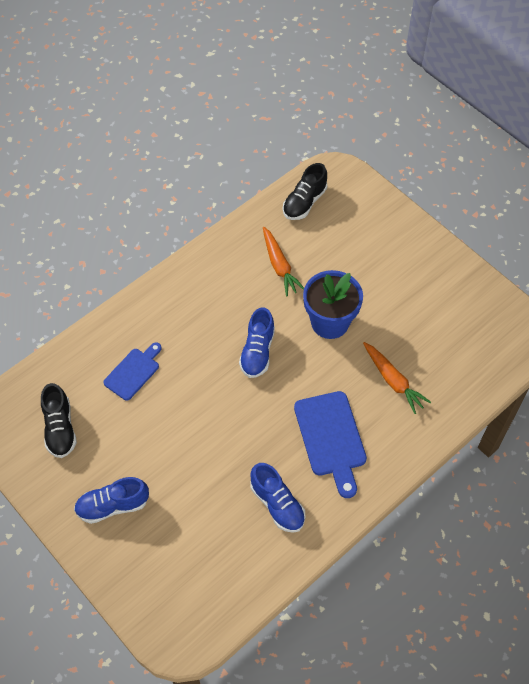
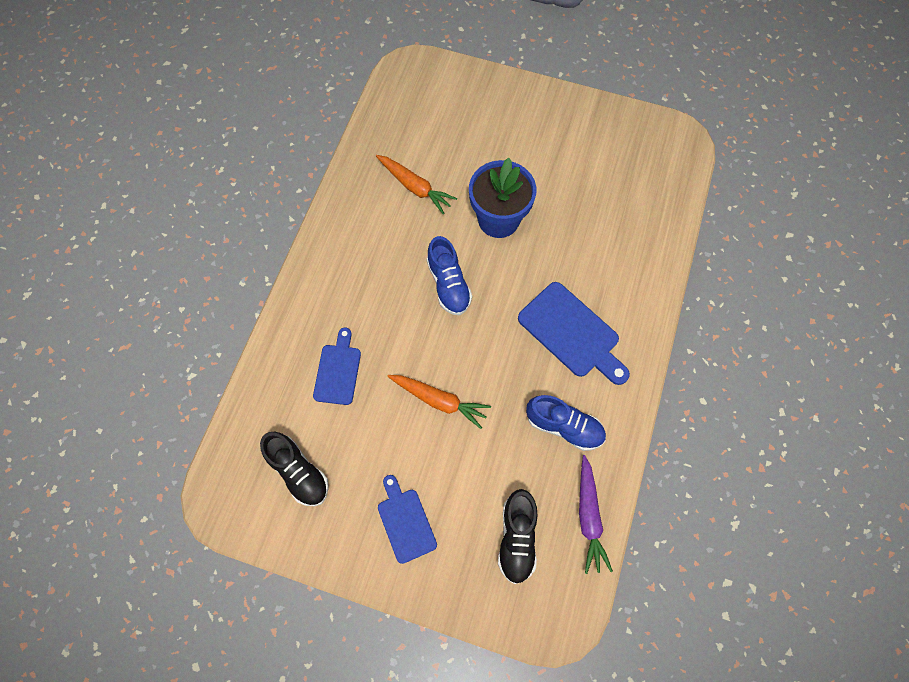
camera: 30 degrees left, 10 degrees up
(112, 506) = (405, 522): blue shoe -> blue cutting board
(252, 580) = (588, 516): none -> purple carrot
(304, 202) = (399, 112): black shoe -> black shoe (517, 538)
(393, 381) = (592, 246): orange carrot -> orange carrot (439, 400)

